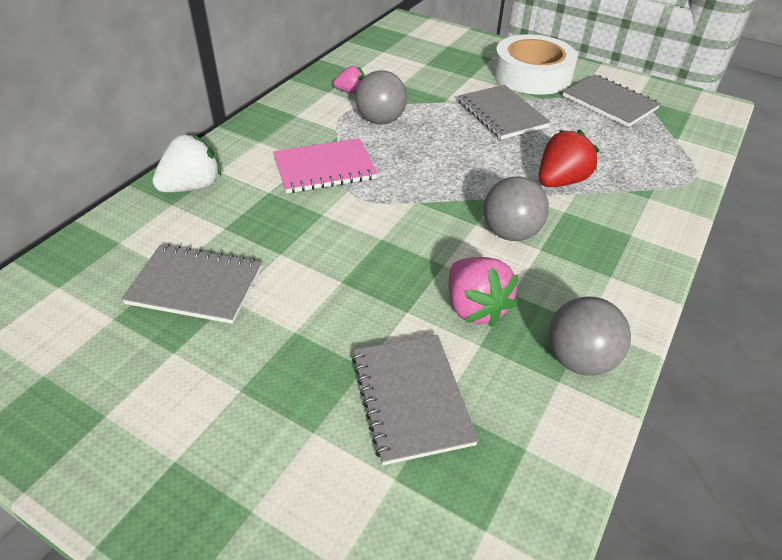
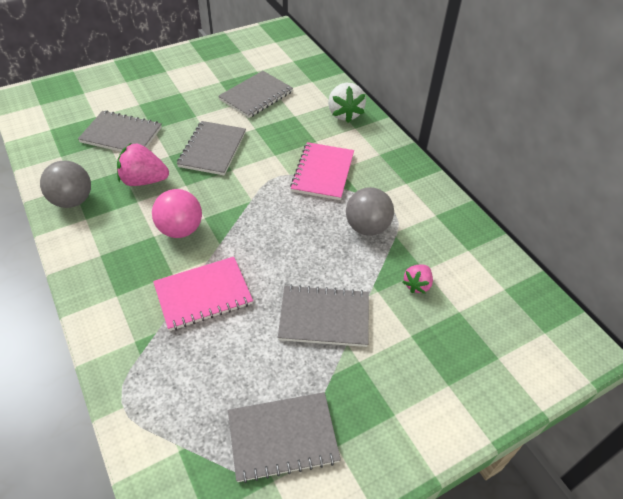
camera: 120 degrees right, 5 degrees up
(351, 92) = (427, 229): pink strawberry -> pink strawberry (417, 285)
(358, 273) = (212, 149): none -> grey notebook
(510, 233) = (180, 229): grey ball -> pink ball
(532, 75) = (386, 400): white tape -> none
(560, 181) = (203, 294): red strawberry -> pink notebook

